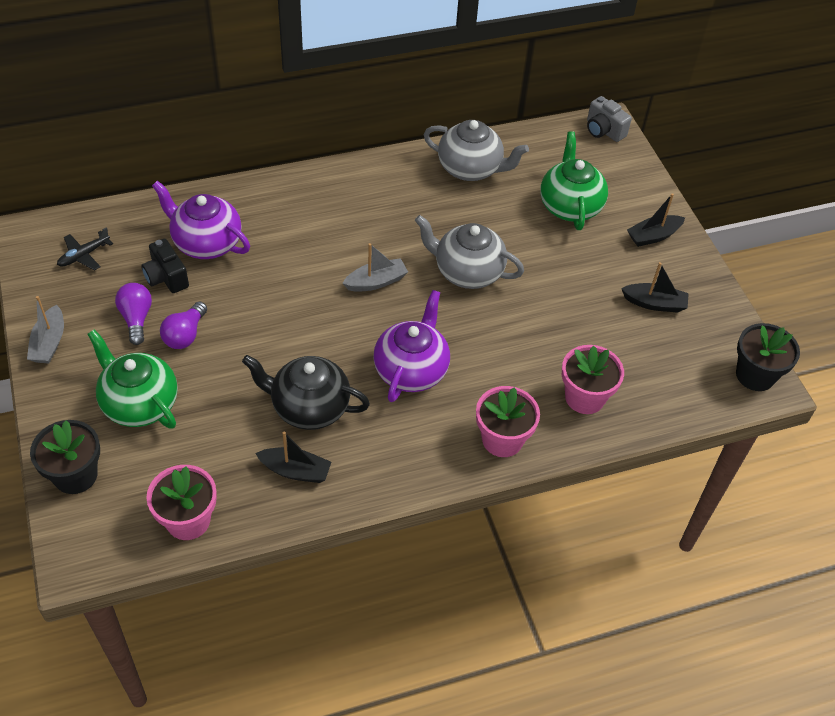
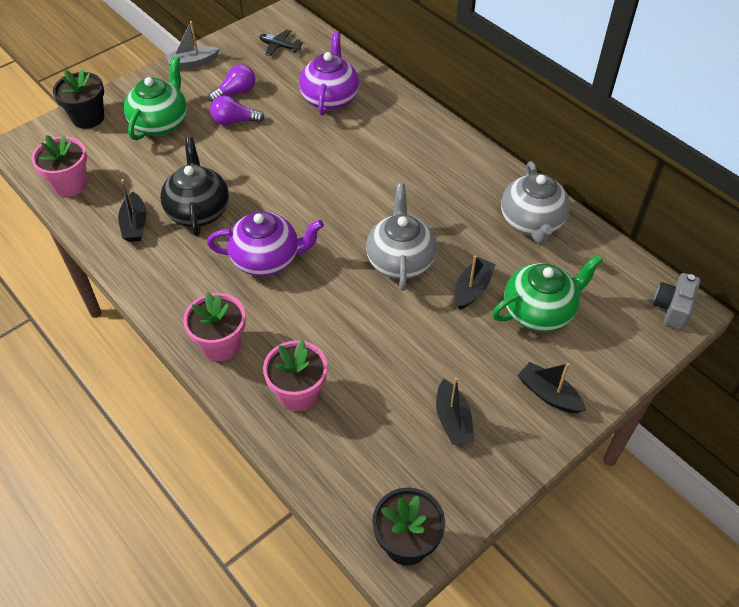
camera: 70 degrees right, 0 degrees up
(166, 277) = (283, 92): black camera -> none
(376, 282) = (351, 205): grey boat -> none
(525, 237) = (472, 289): none -> black boat

